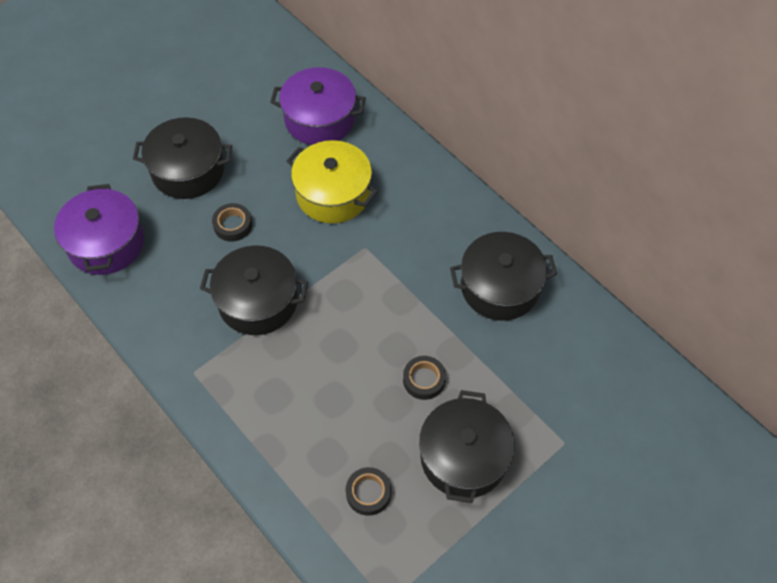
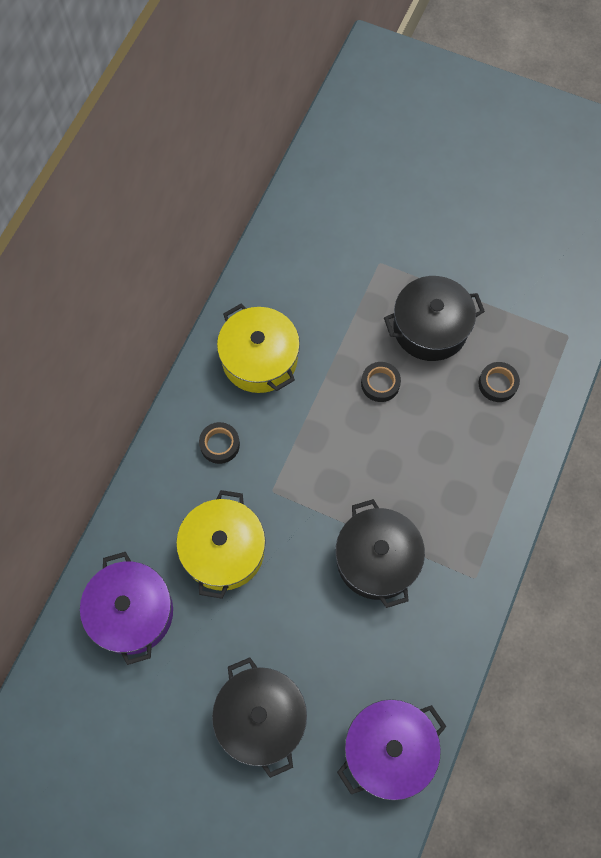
camera: 115 degrees left, 10 degrees up
(233, 225) = (306, 630): black tape -> black tape (219, 444)
(500, 287) = (259, 359): black pot -> yellow pot

